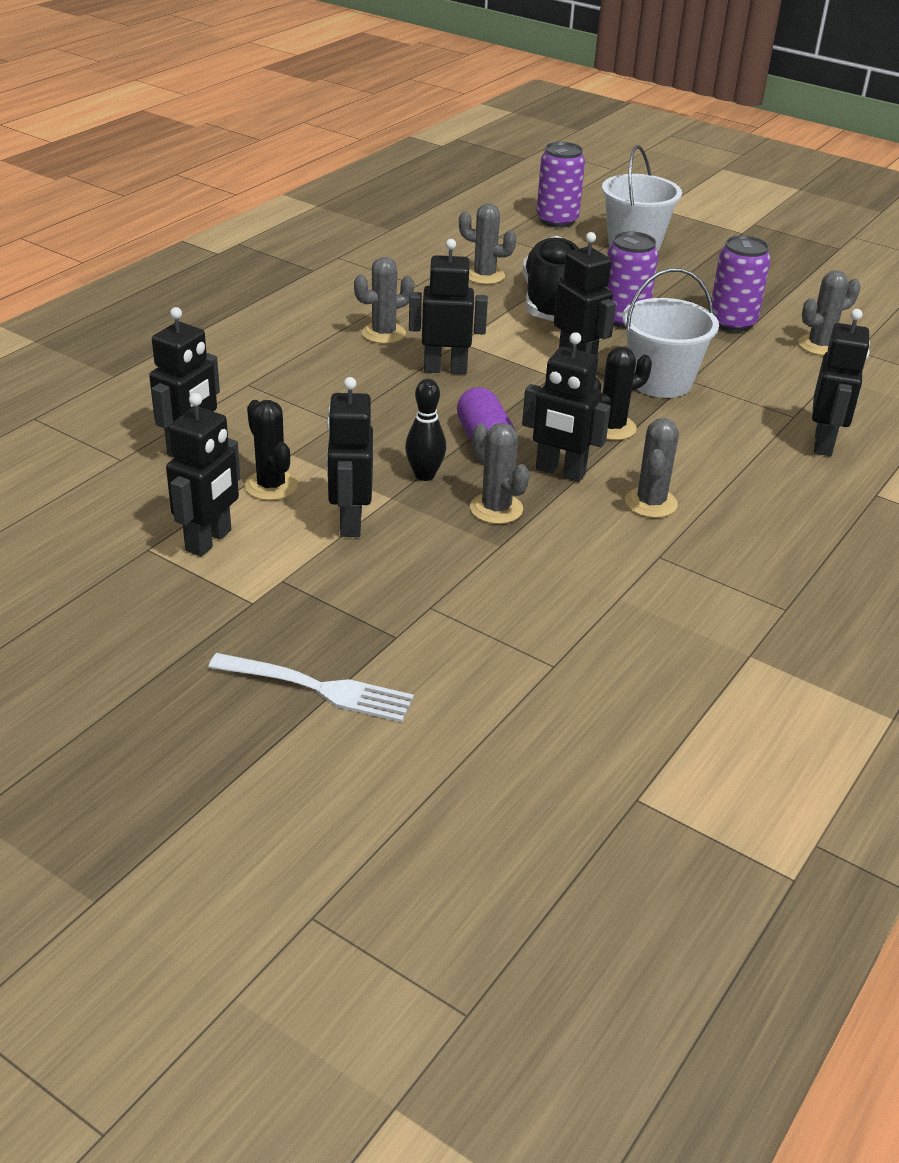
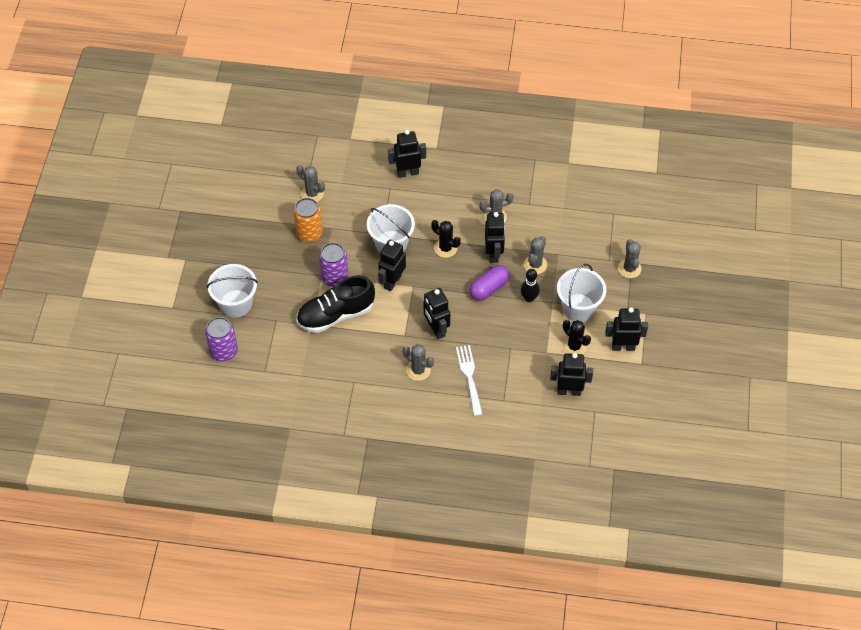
camera: 115 degrees left, 20 degrees up
(271, 486) = (574, 346): black cactus -> black cactus turned 75 degrees counterclockwise
(318, 688) = (672, 271): white fork -> white fork (469, 377)
(350, 522) = (578, 307): black robot -> white bucket
(484, 275) = (323, 356): grey cactus -> grey cactus (629, 268)
(732, 322) = (309, 233): purple can -> orange can

